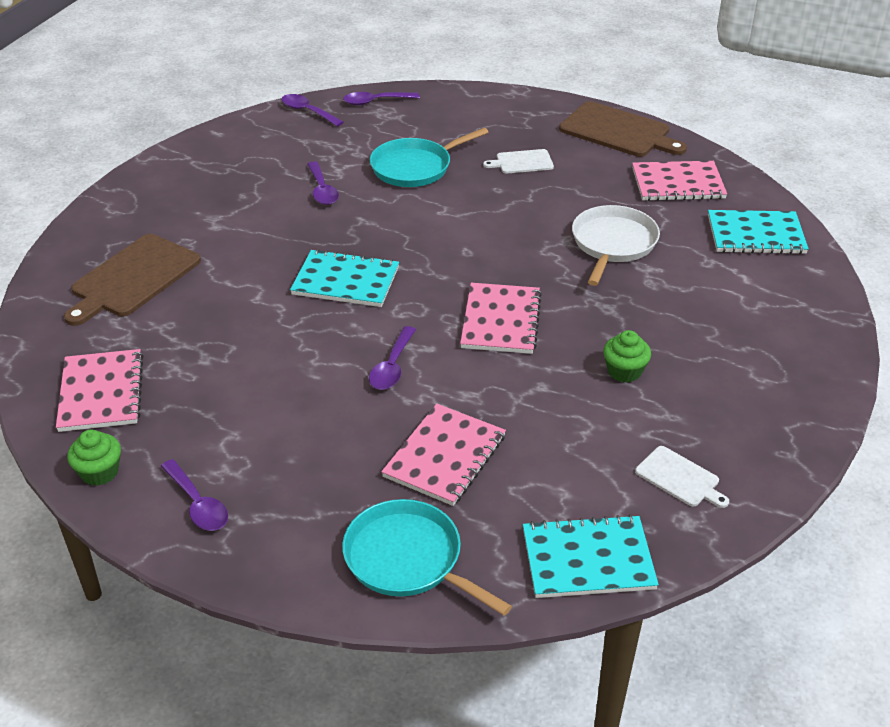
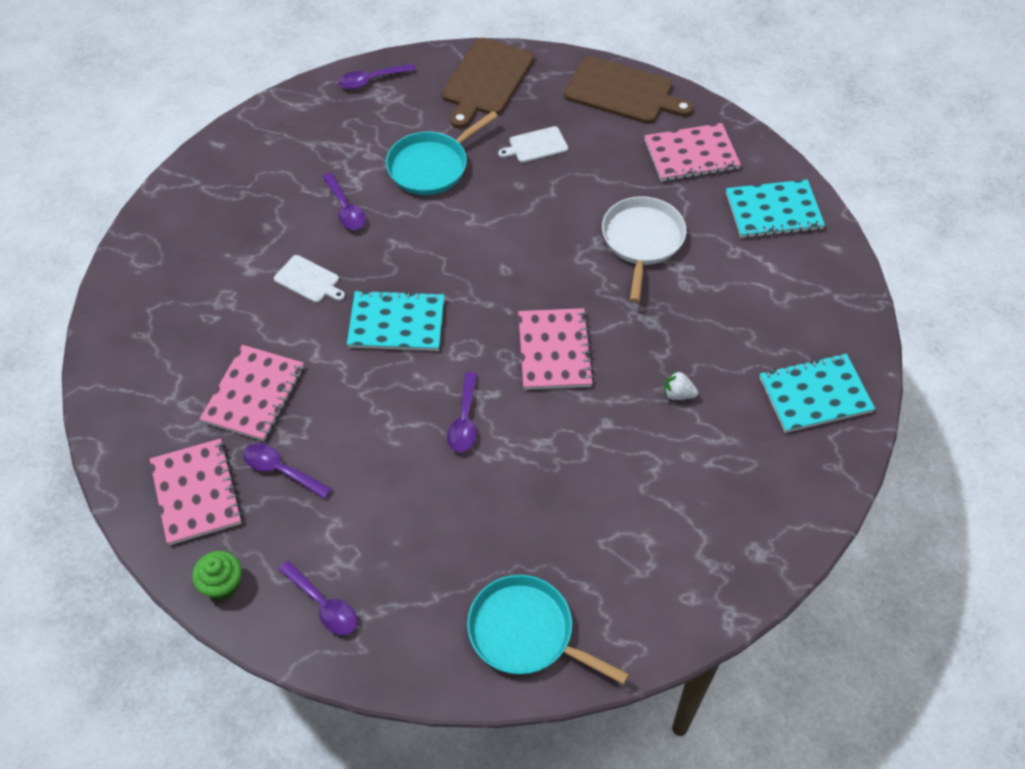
camera: 10 degrees left, 15 degrees up
(133, 278) = (186, 349): brown cutting board -> brown cutting board (486, 80)
(307, 111) = (304, 103): purple spoon -> purple spoon (281, 470)
(445, 456) = (535, 516): pink notebook -> pink notebook (254, 394)
(588, 559) = (681, 606): turquoise notebook -> turquoise notebook (815, 395)
(624, 371) = (678, 394): green cupcake -> white strawberry
(680, 478) = (745, 507): white cutting board -> white cutting board (309, 280)

